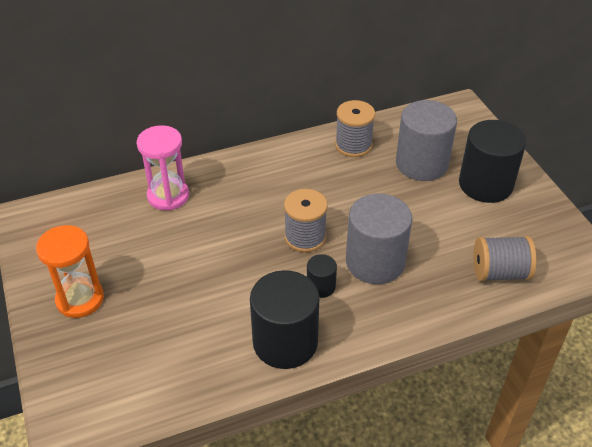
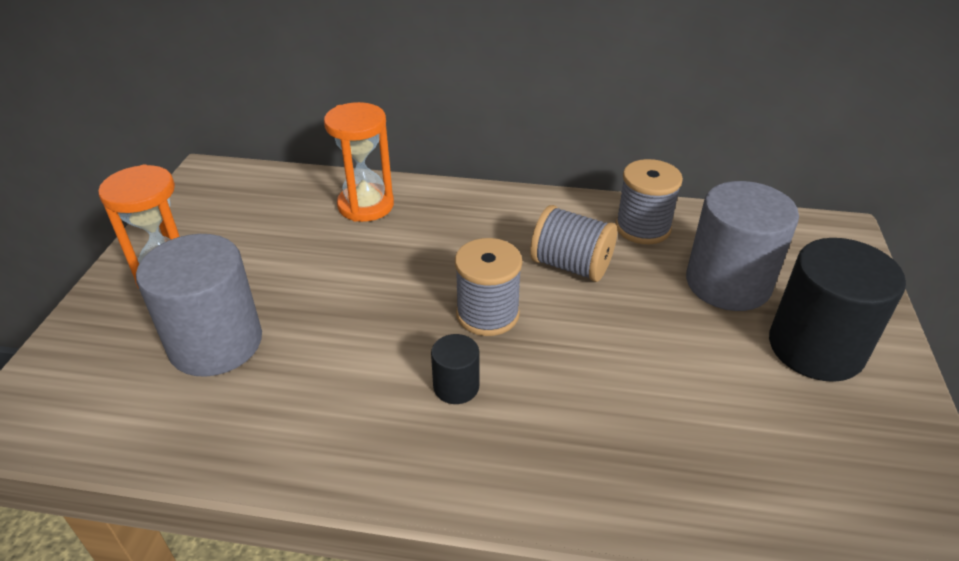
camera: 30 degrees right, 5 degrees down
(168, 196) = (366, 205): pink hourglass -> orange hourglass
(285, 342) = (346, 440): black cylinder -> none
(375, 262) = (559, 387): grey cylinder -> grey cylinder (216, 343)
(499, 272) = (755, 491): grey spool -> grey spool (571, 266)

